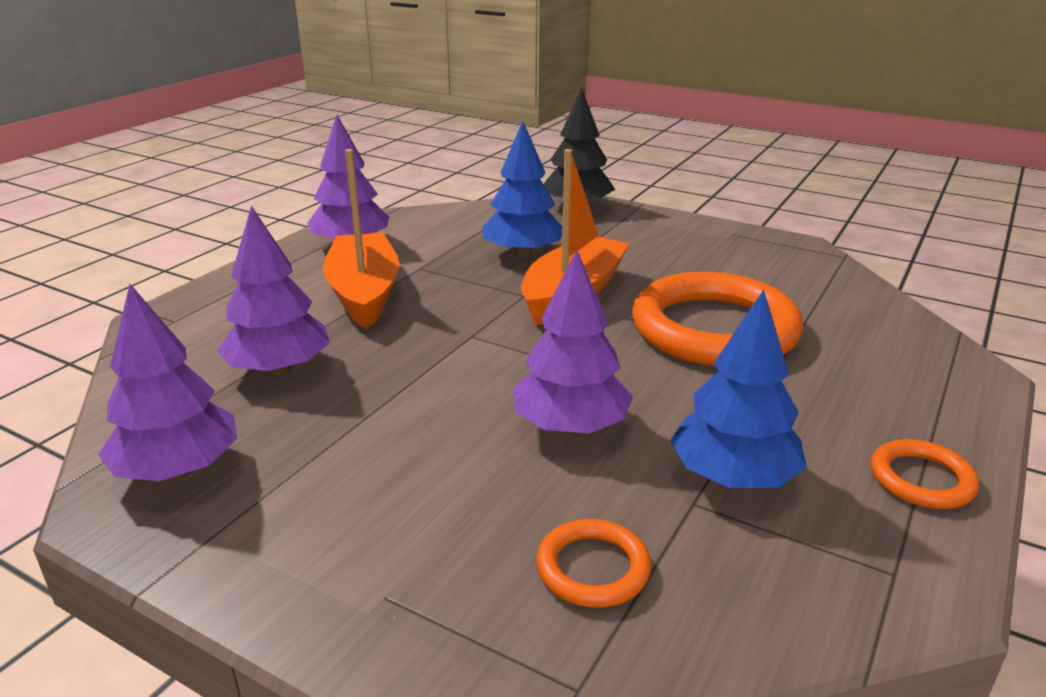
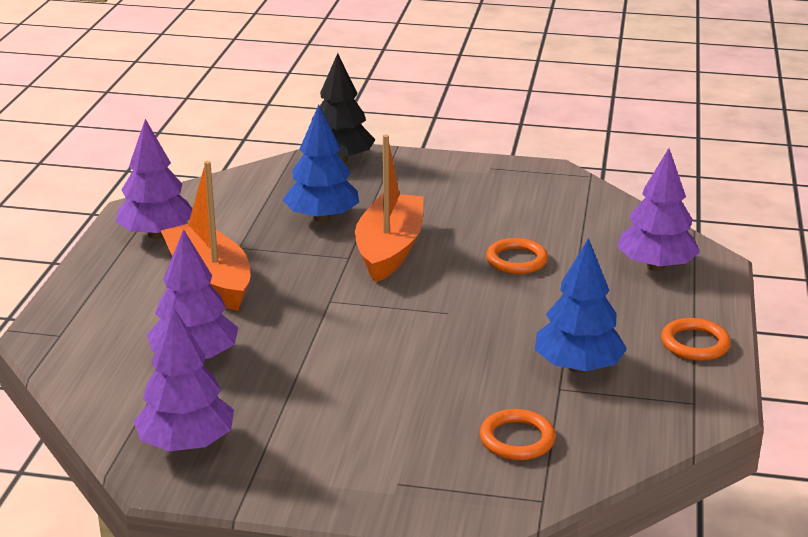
camera: 20 degrees left, 0 degrees up
(570, 427) = (451, 356): purple tree -> purple tree (655, 266)
(714, 329) = (516, 260): orange ring -> orange ring, size x0.45

